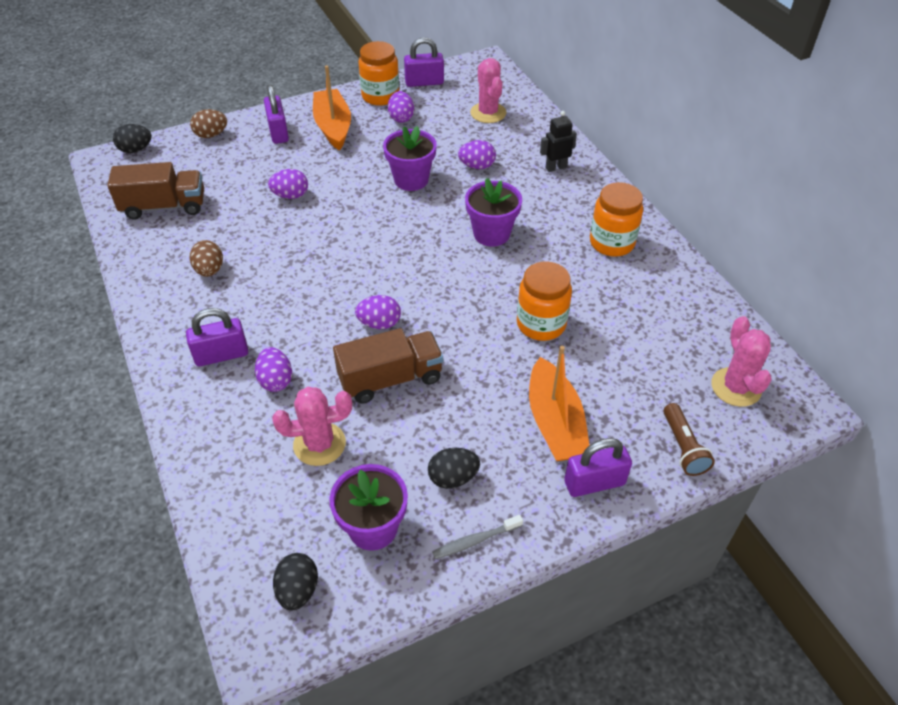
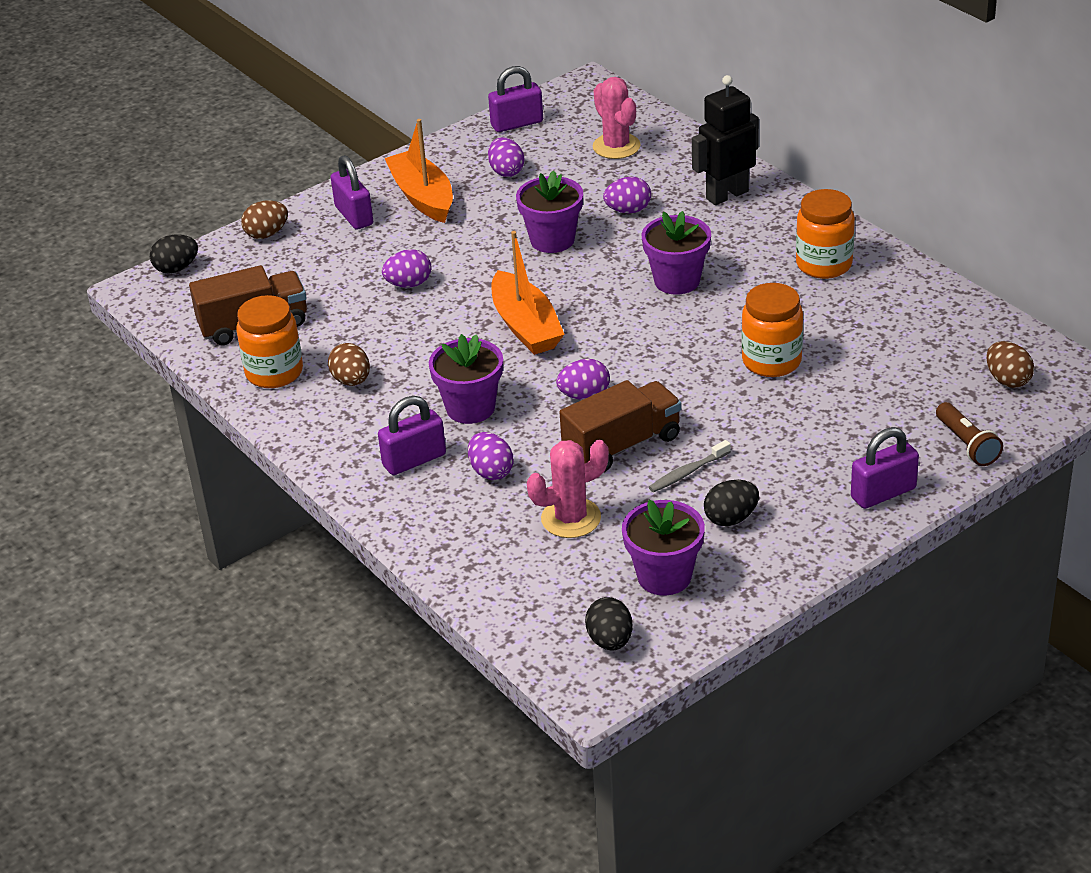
camera: 10 degrees left, 10 degrees down
(287, 315) = (470, 408): none -> purple flower pot
(380, 96) = (466, 150): orange jar -> orange jar (274, 372)
(475, 541) = (776, 565): grey toothbrush -> grey toothbrush (687, 472)
(555, 167) = (726, 195): black robot -> black robot, size x1.62
(555, 422) = (822, 449): orange boat -> orange boat (526, 326)
(736, 387) = (1007, 380): pink cactus -> brown egg

